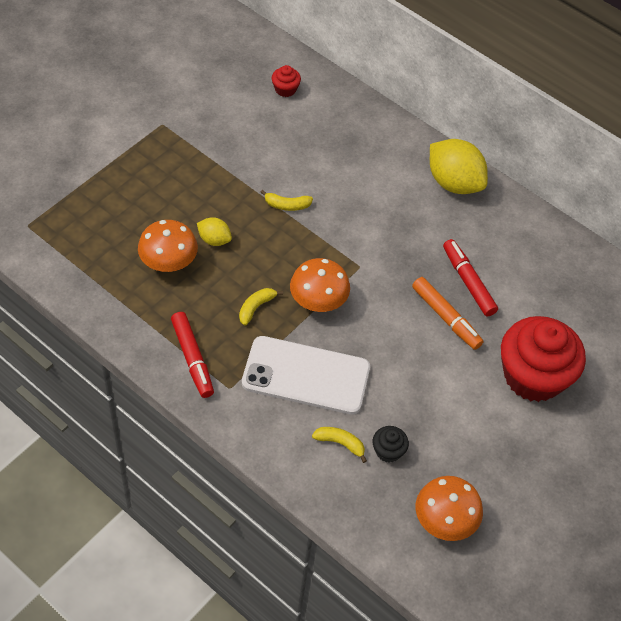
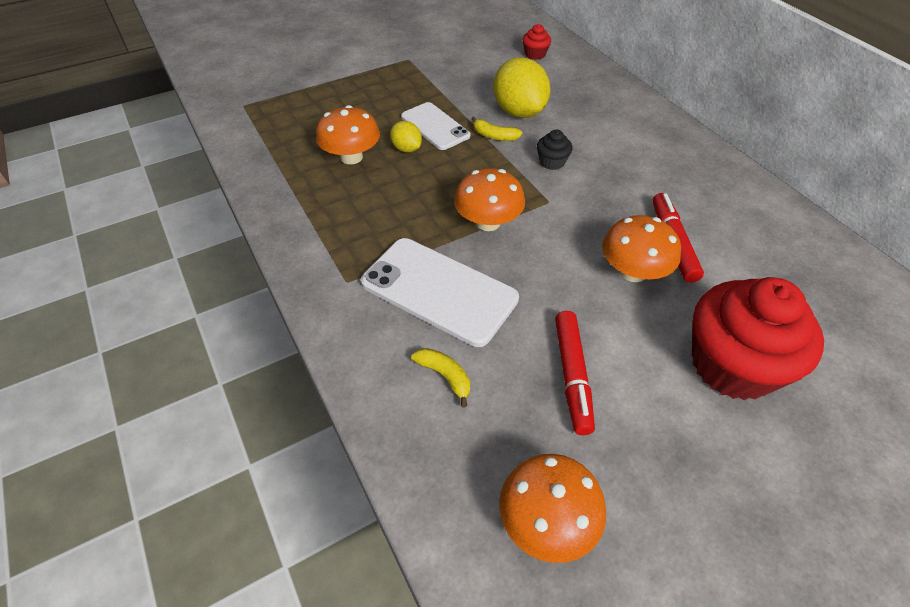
camera: 25 degrees right, 5 degrees down
(192, 358) = (324, 244): red marker -> red marker (572, 376)
(228, 207) = (435, 126): none -> white phone
(256, 307) = (417, 213): yellow banana -> none
(388, 451) = (502, 403): black cupcake -> black cupcake (552, 162)
(446, 317) = (633, 272): orange marker -> orange mushroom
(454, 183) = (683, 151): yellow lemon -> yellow lemon (519, 112)

